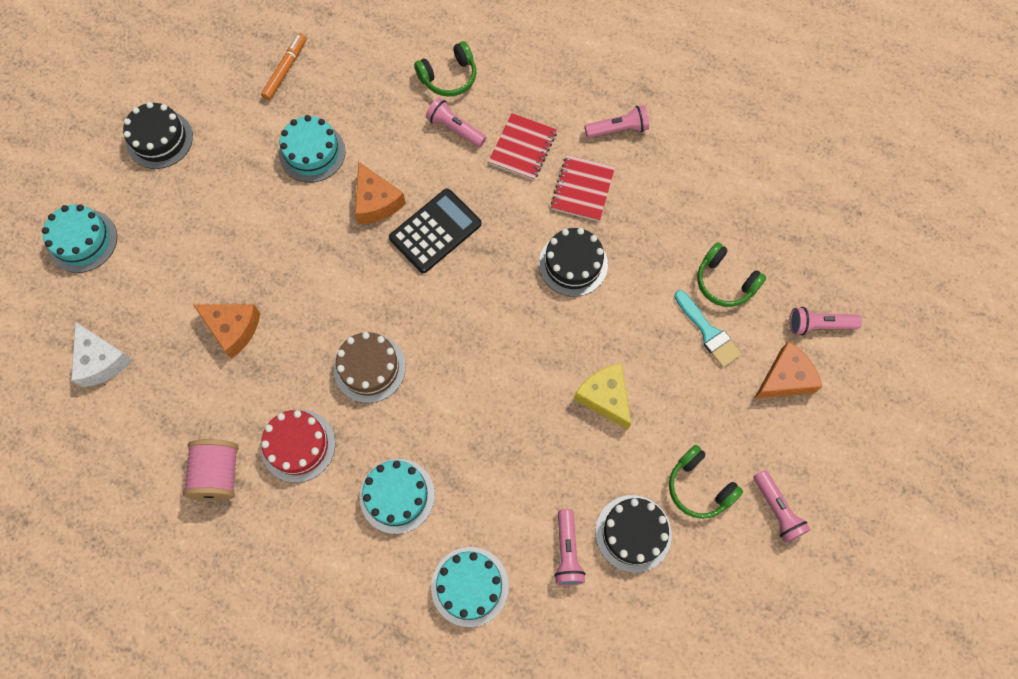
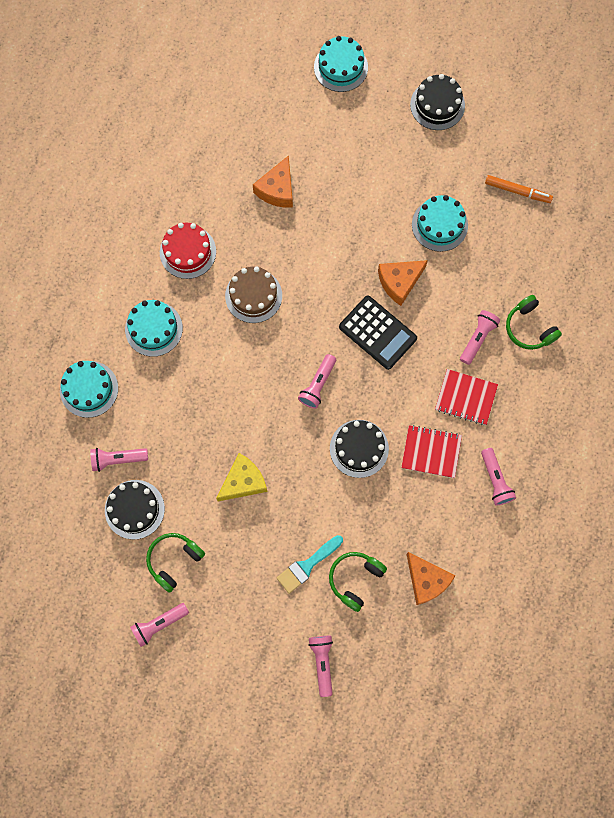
camera: 85 degrees right, 5 degrees up
(101, 360) = (244, 101): white cheese -> none
(218, 474) = (162, 199): pink spool -> none
(492, 302) = (318, 385): none -> pink flashlight
(785, 378) = (271, 632): orange cheese -> orange cheese (426, 580)

